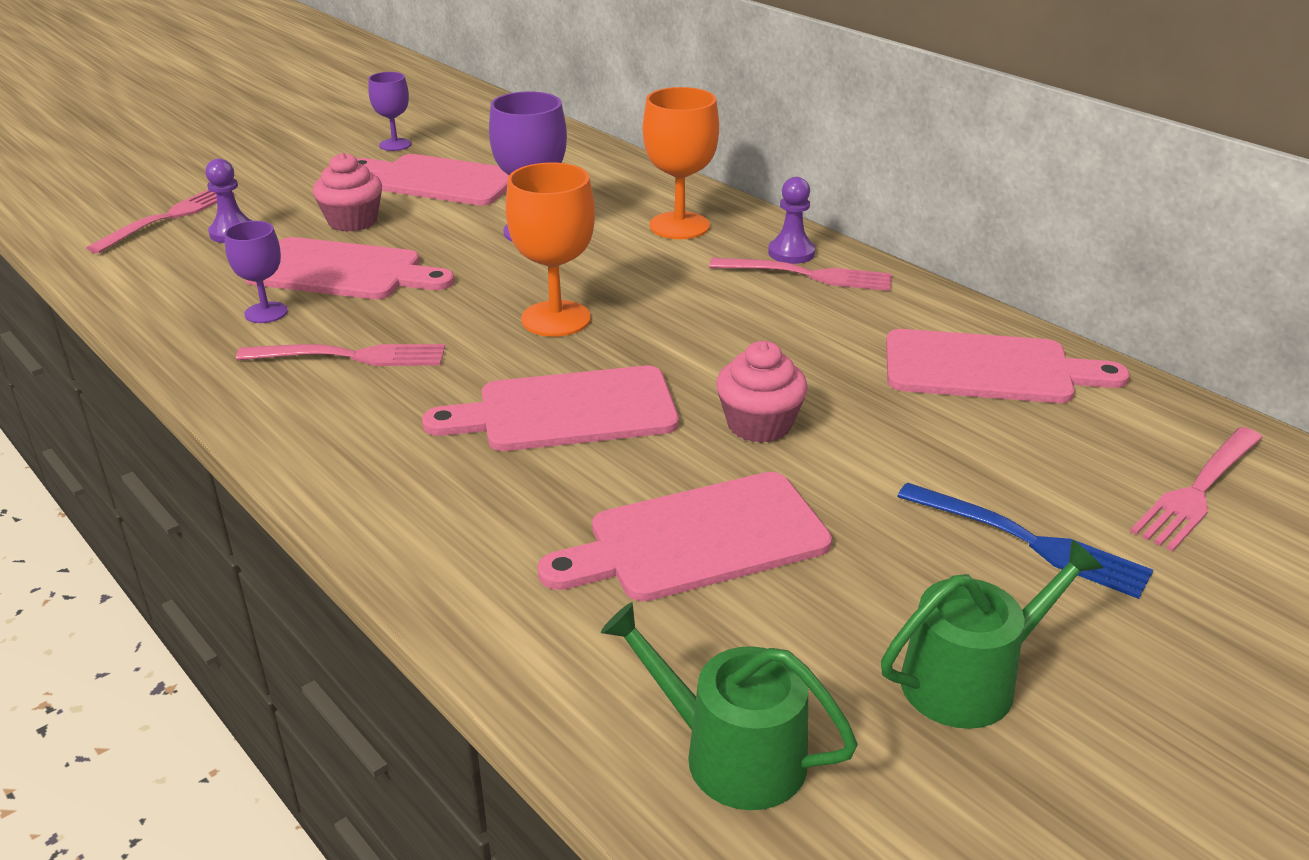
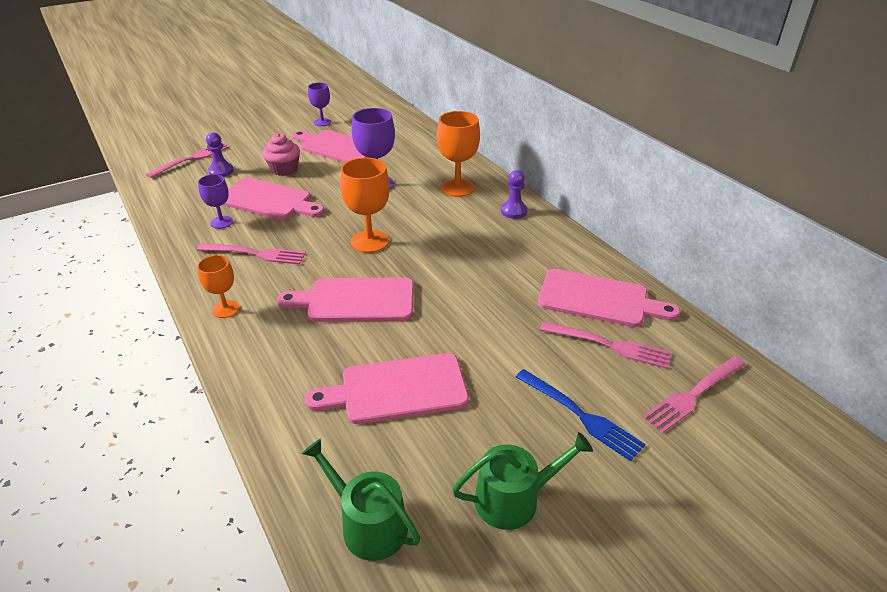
camera: 10 degrees right, 5 degrees up
(328, 448) = (226, 309): none -> orange goblet
(759, 424) = (456, 321): pink cupcake -> none
(807, 275) = (517, 227): pink fork -> pink fork (609, 345)

